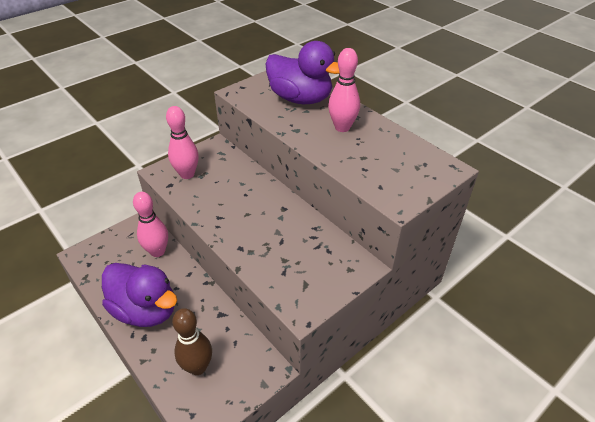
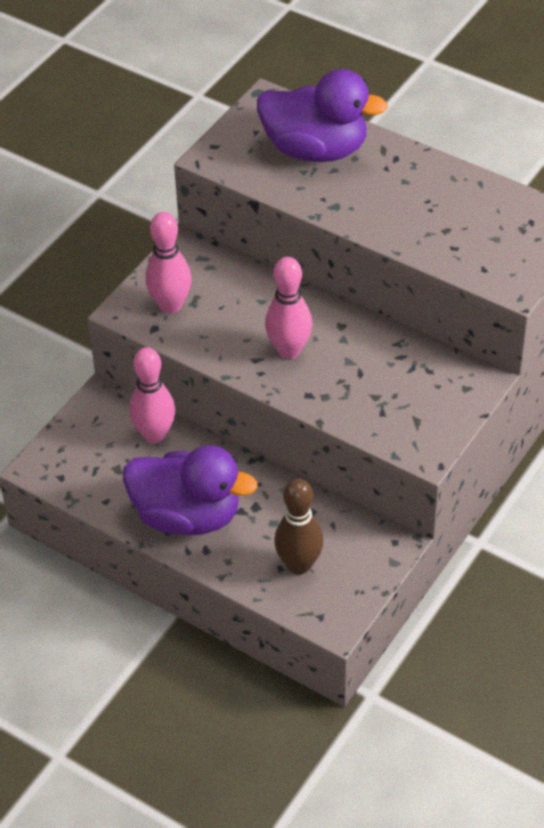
camera: 15 degrees left, 5 degrees up
(342, 127) = (398, 188): pink bowling pin -> pink bowling pin (289, 350)

